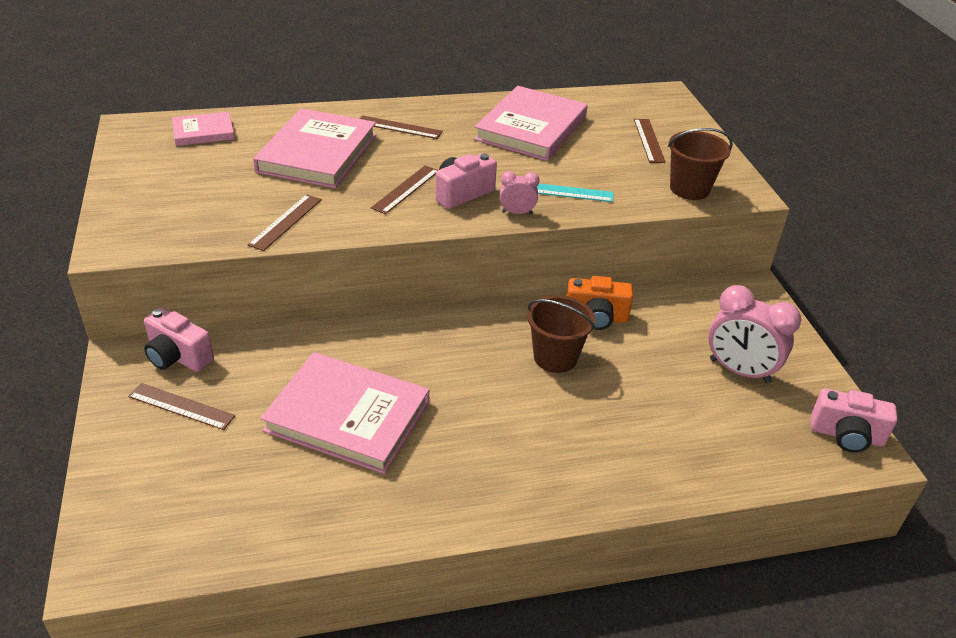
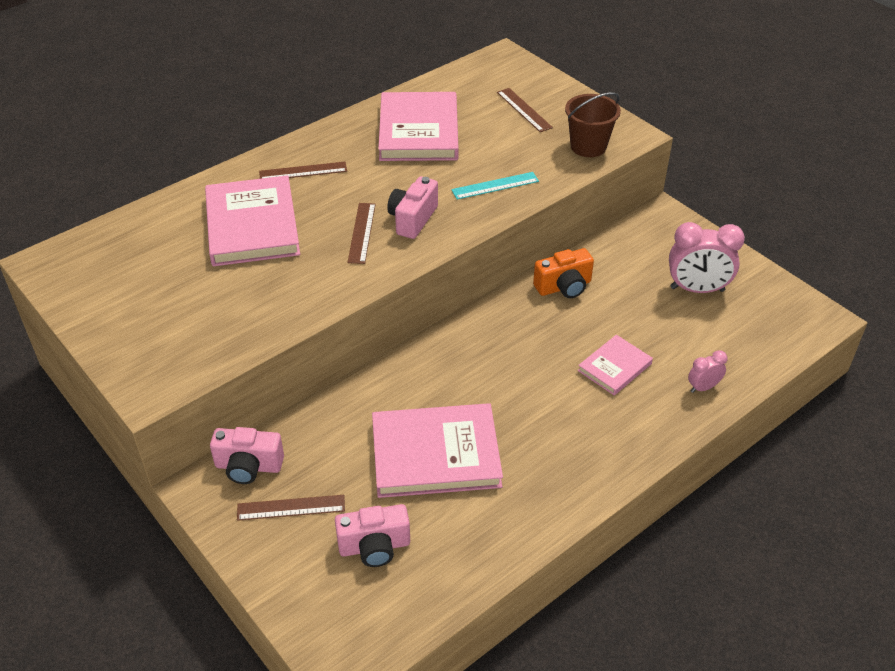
camera: 25 degrees left, 5 degrees up
(203, 132) = (123, 242): pink book -> pink book (614, 367)
(285, 222) = (285, 305): brown ruler -> none
(517, 213) = (472, 221): pink clock -> pink clock (703, 387)
(555, 357) = (557, 334): brown bucket -> none
(846, 435) = (798, 311): pink camera -> pink camera (374, 547)

